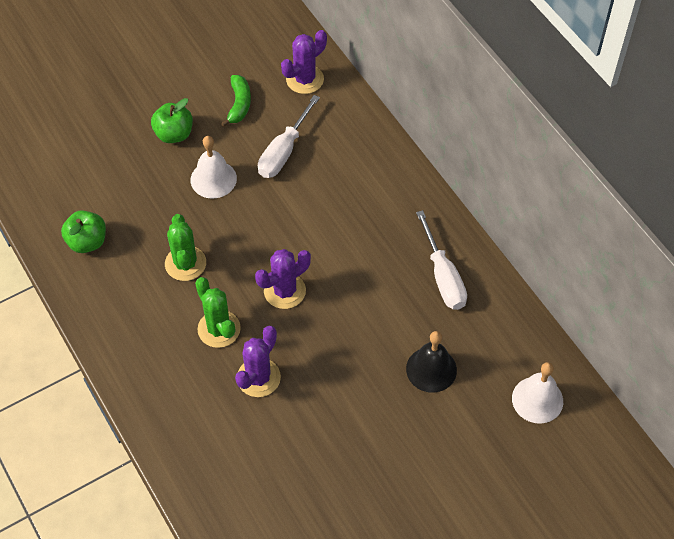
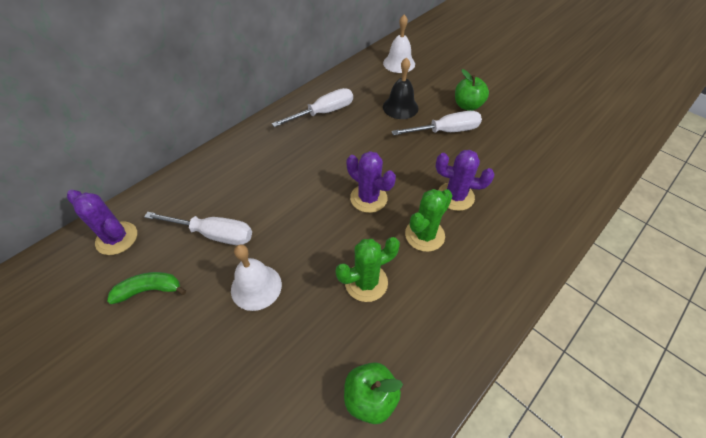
camera: 105 degrees left, 5 degrees down
(174, 134) = (195, 348): green apple -> green apple (467, 105)
(368, 408) = (446, 131): none -> white screwdriver

